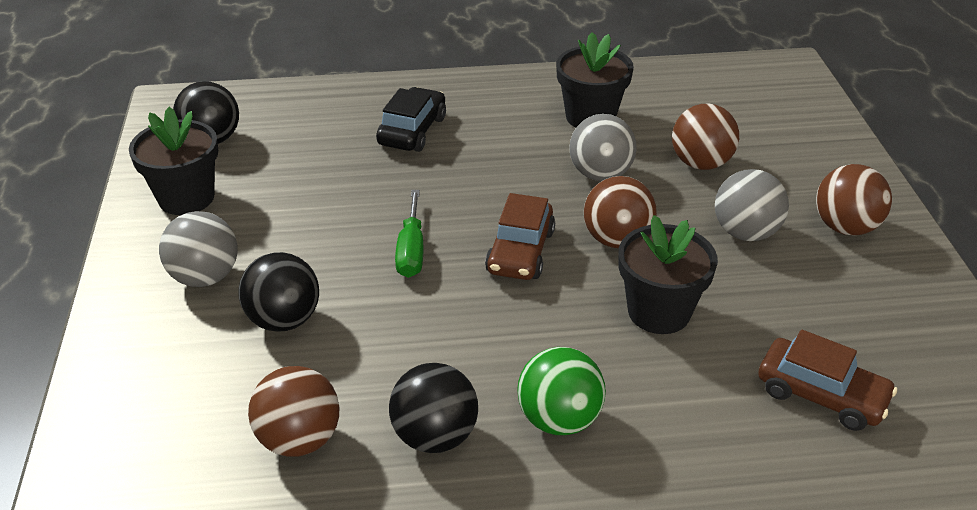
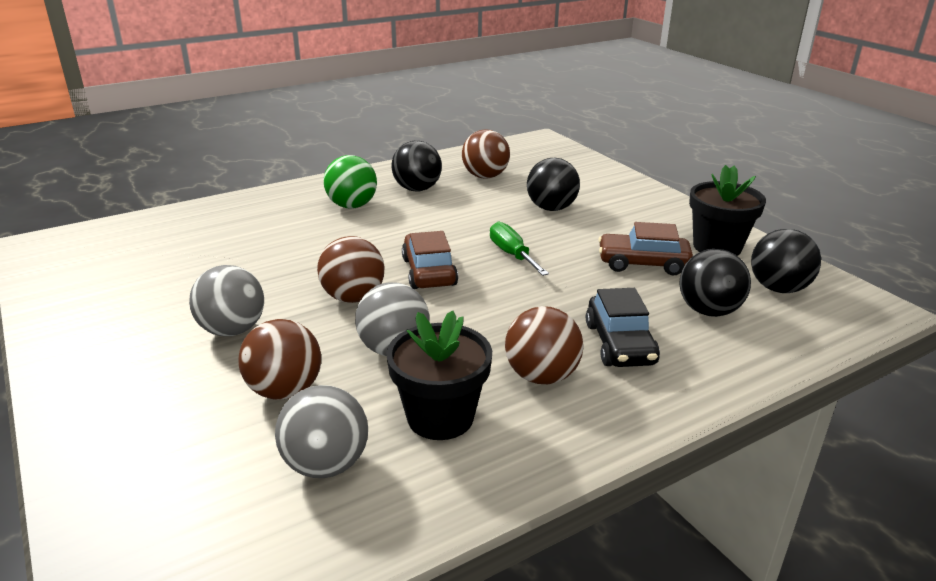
camera: 155 degrees right, 10 degrees down
(205, 277) = (628, 214): grey ball -> grey ball (326, 464)
(304, 137) = (708, 311): none -> black ball
(659, 312) = (303, 261): black flower pot -> none
(821, 395) = (183, 244): brown car -> brown car (643, 263)
(845, 227) = (124, 359): brown ball -> brown ball (541, 376)

